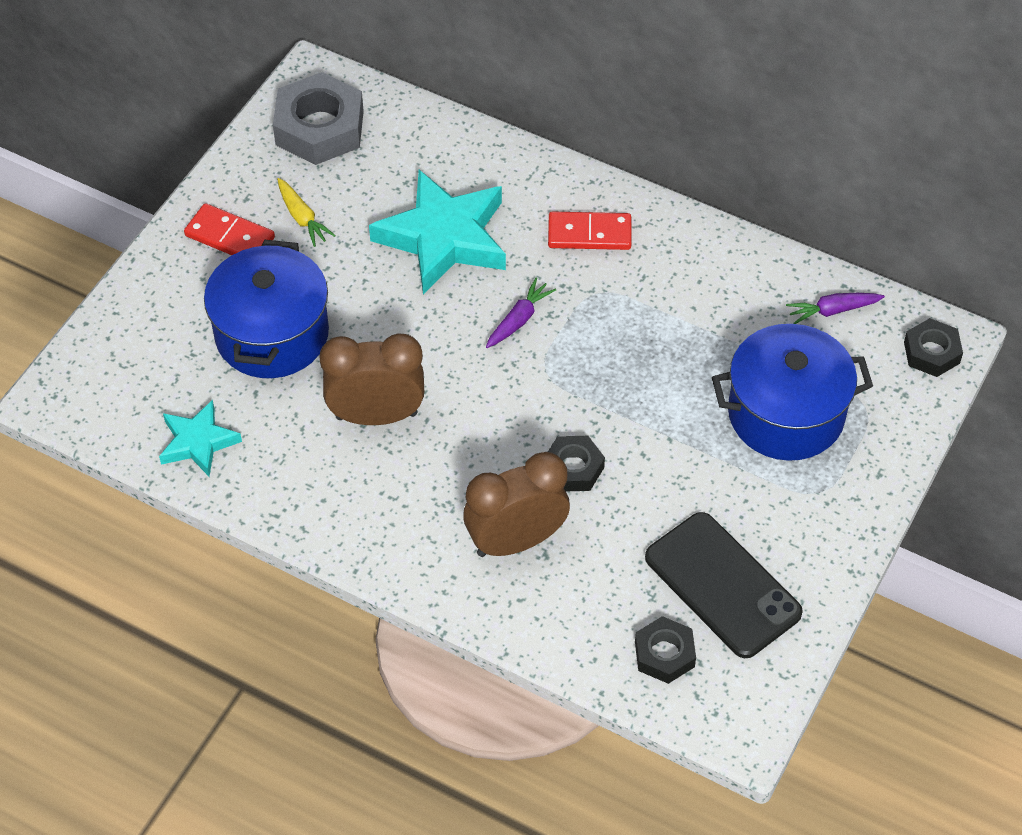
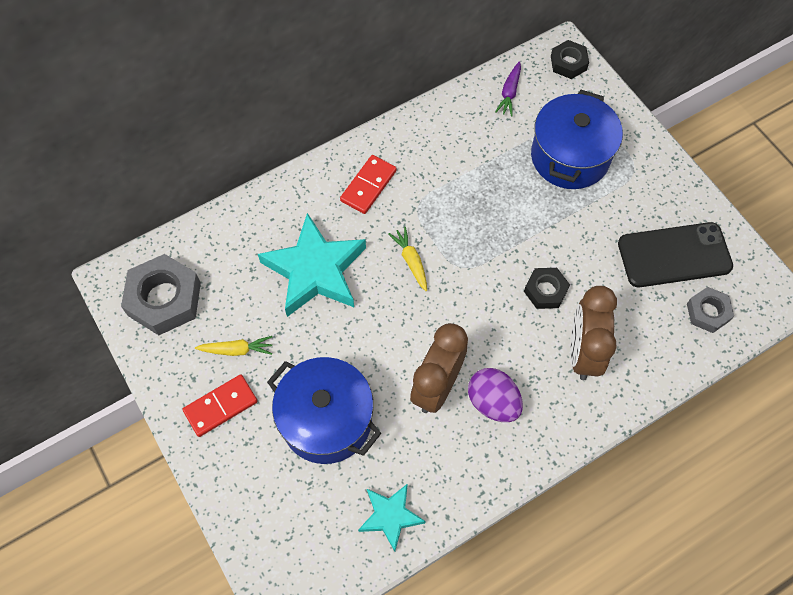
camera: 60 degrees left, 10 degrees up
(392, 478) = (493, 402): none -> purple egg
(519, 320) = (411, 261): purple carrot -> yellow carrot
(664, 654) = (707, 312): black nut -> grey nut

